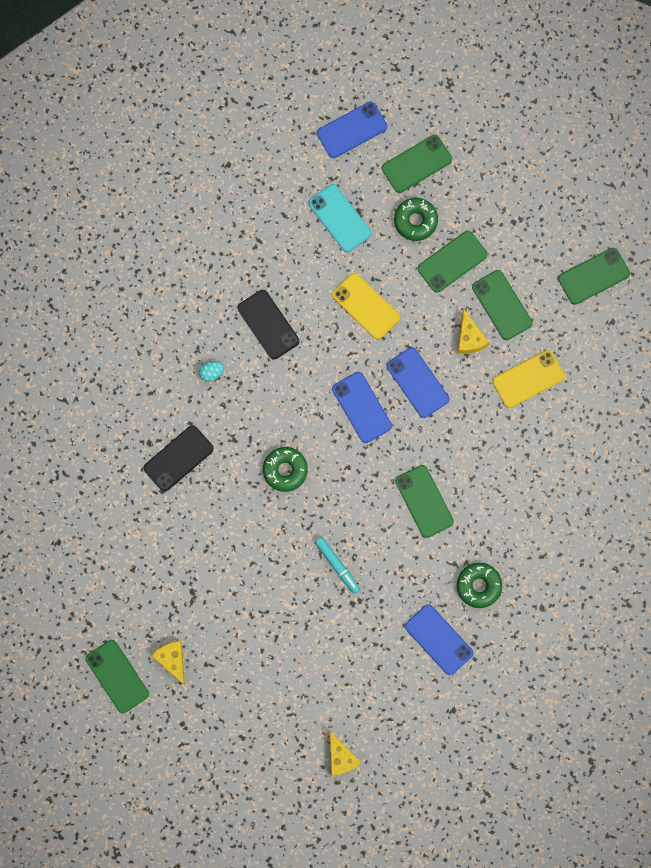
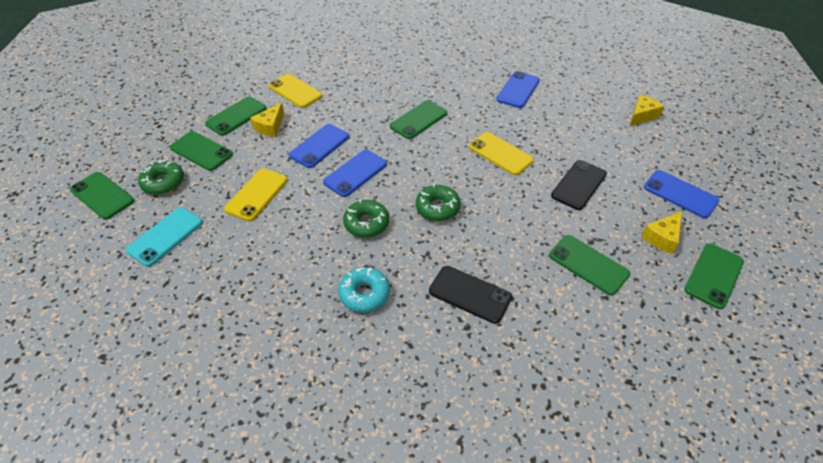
camera: 110 degrees left, 30 degrees down
(211, 373) = (364, 294): turquoise egg -> turquoise donut
(268, 324) = (295, 261): black phone -> black phone (579, 185)
(337, 565) = (500, 153): turquoise marker -> yellow phone
(352, 130) = (61, 253): blue phone -> blue phone (680, 194)
(469, 338) = (270, 127): yellow cheese -> yellow cheese turned 150 degrees clockwise
(478, 586) = (466, 81): green donut -> green donut (366, 223)
(594, 276) = (202, 78): green phone -> green phone (588, 264)

